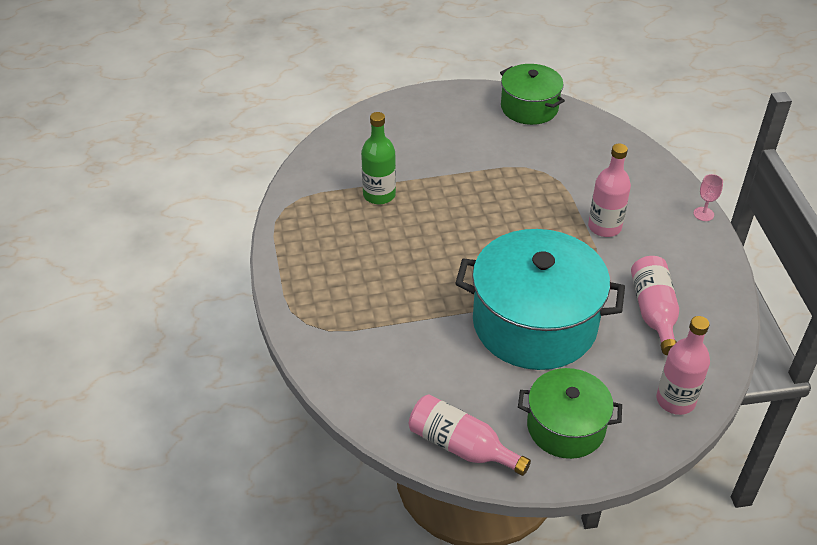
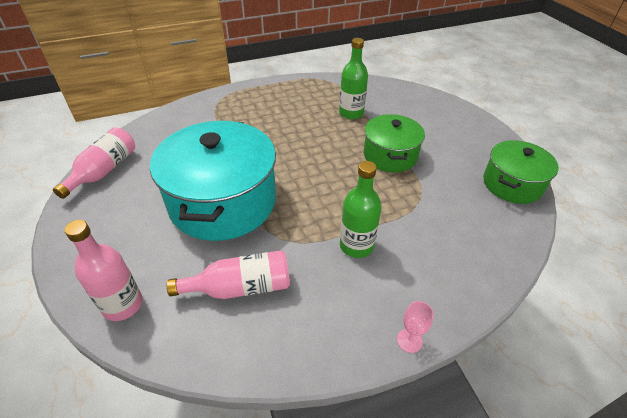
camera: 80 degrees right, 0 degrees up
(565, 427) = (108, 225): green pot -> green pot (390, 155)
(604, 227) = (356, 245): pink bottle -> green bottle

